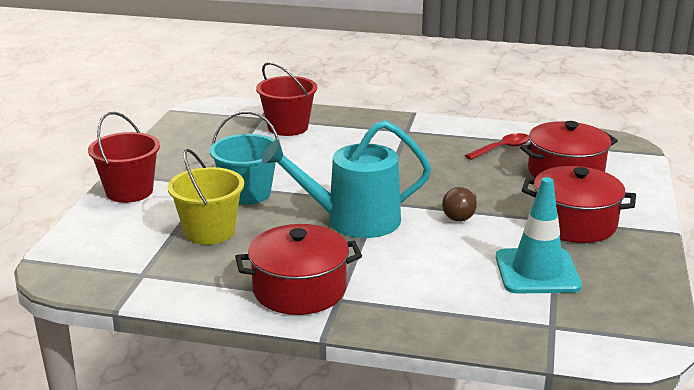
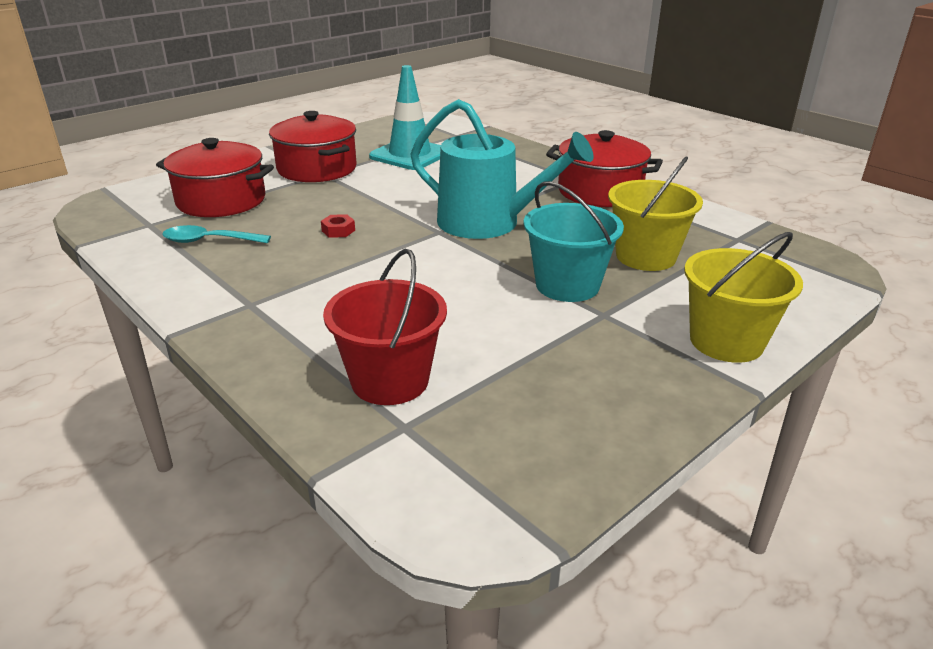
camera: 145 degrees left, 5 degrees up
(129, 191) = (726, 341): red bucket -> yellow bucket
(443, 179) = (338, 231): none -> red nut
(460, 215) = (388, 198): brown light bulb -> none
(502, 148) = (209, 241): red spoon -> turquoise spoon

